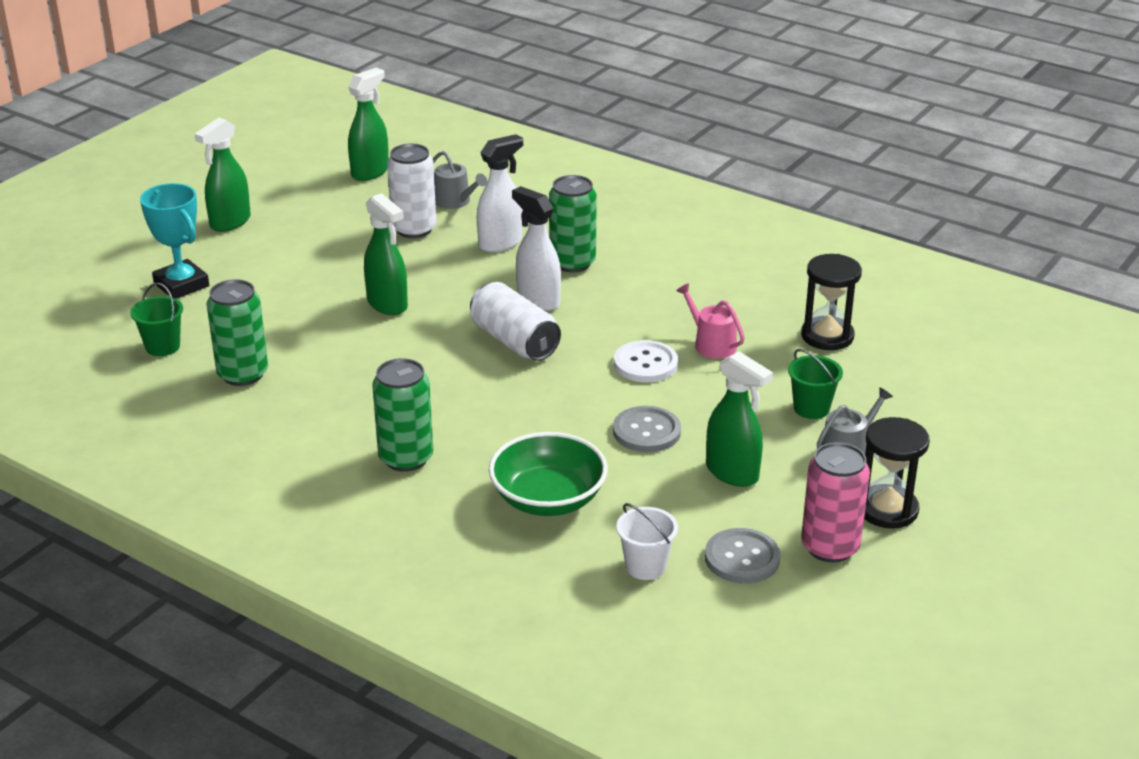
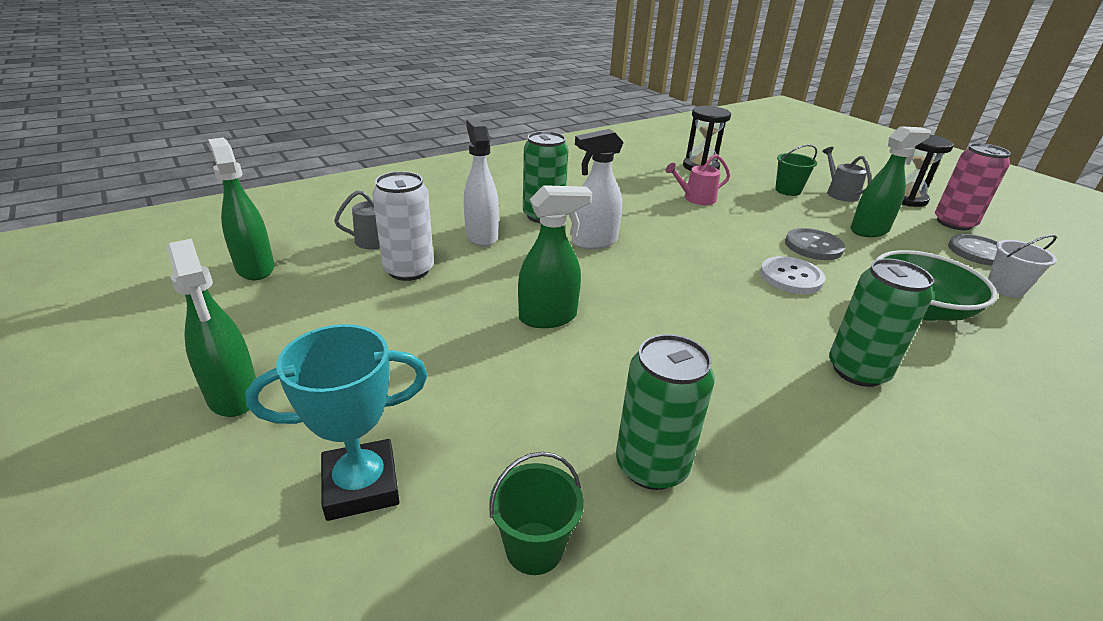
camera: 70 degrees left, 0 degrees up
(514, 341) = (657, 267): white can -> none
(645, 364) = (715, 225): white button -> white button (791, 277)

